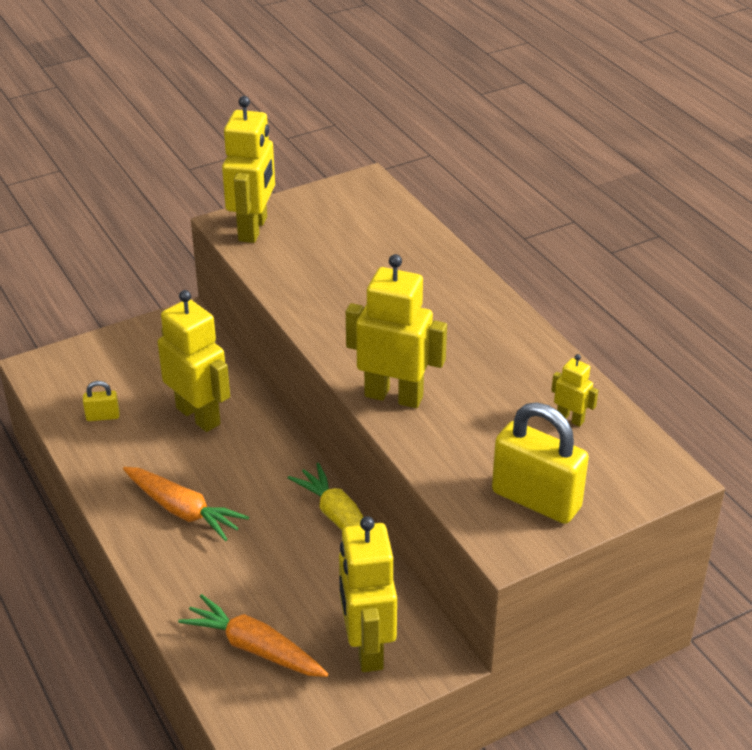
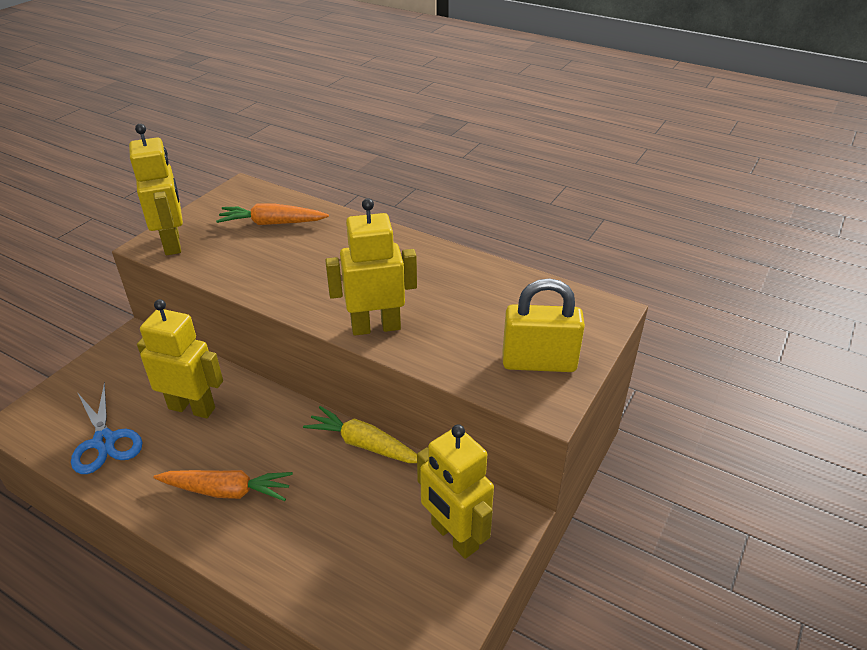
camera: 30 degrees left, 0 degrees up
(103, 416) = (104, 441): yellow padlock -> blue scissors
(255, 648) = (365, 582): orange carrot -> orange carrot (272, 223)
(570, 419) = (513, 297): yellow robot -> none

